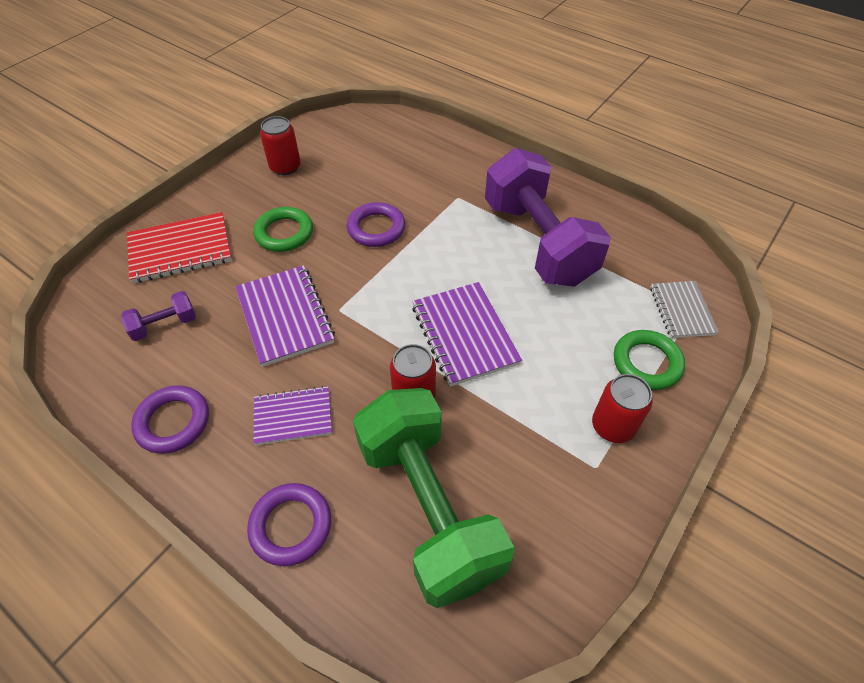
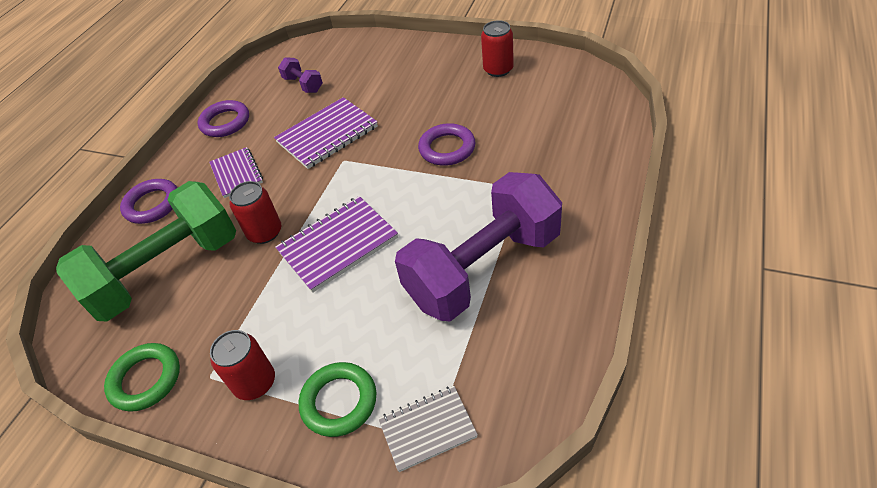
camera: 80 degrees right, 5 degrees down
(180, 250) = (376, 60): red notebook -> none
(284, 233) = (416, 100): green ring -> green ring (146, 379)

